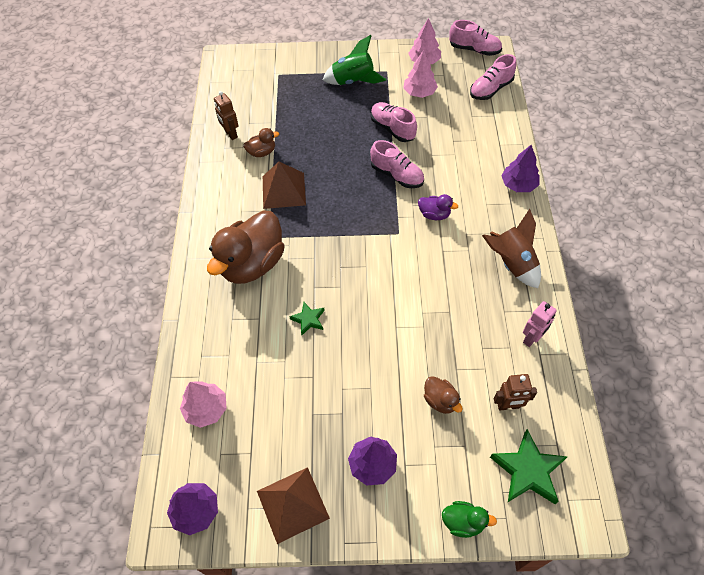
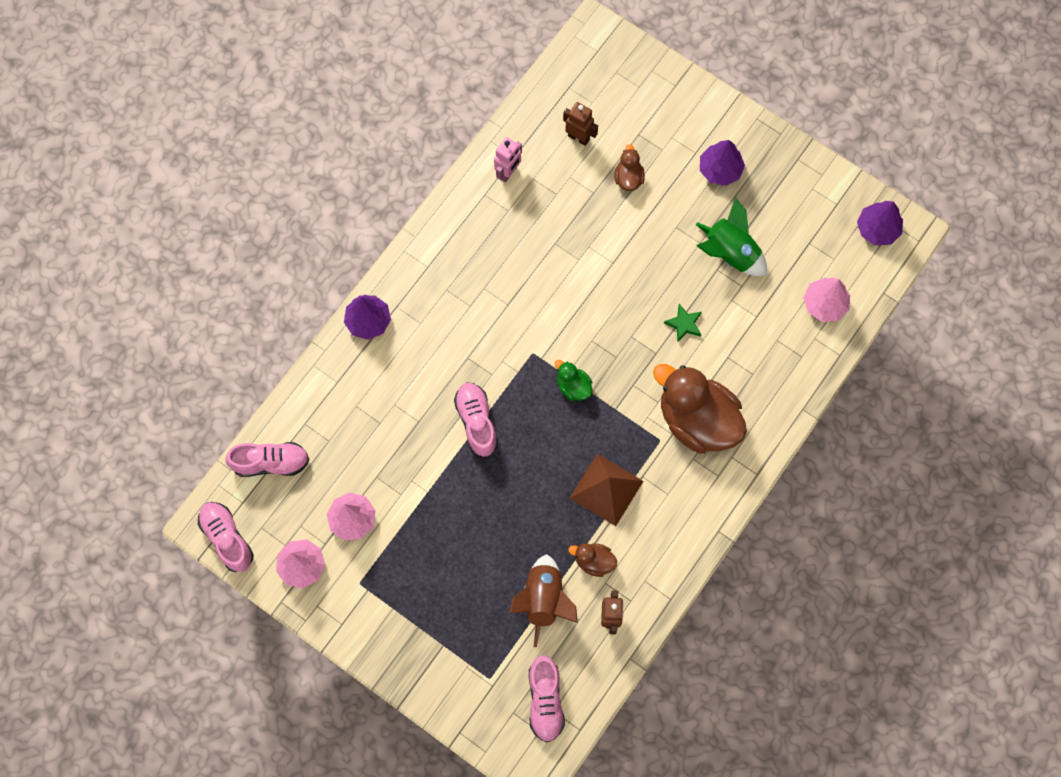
camera: 145 degrees left, 15 degrees up
(252, 264) = (697, 420): brown duck -> brown duck turned 120 degrees counterclockwise
(292, 504) = (801, 184): brown pyramid -> none
(353, 81) = (411, 596): green rocket -> green rocket (730, 253)
(392, 129) = (428, 488): pink shoe -> pink shoe (545, 700)
(434, 214) = (481, 348): purple duck -> none
(463, 522) = (685, 88): green duck -> green duck (573, 386)
(511, 263) = (458, 247): brown rocket -> brown rocket (543, 600)
(528, 471) = (607, 86): green star -> none
(532, 338) = (508, 172): pink robot -> pink robot turned 135 degrees clockwise

